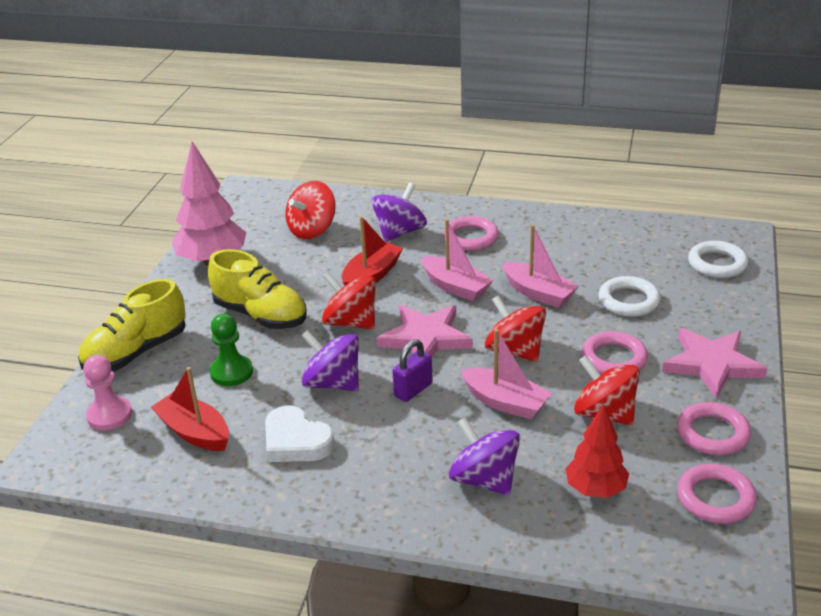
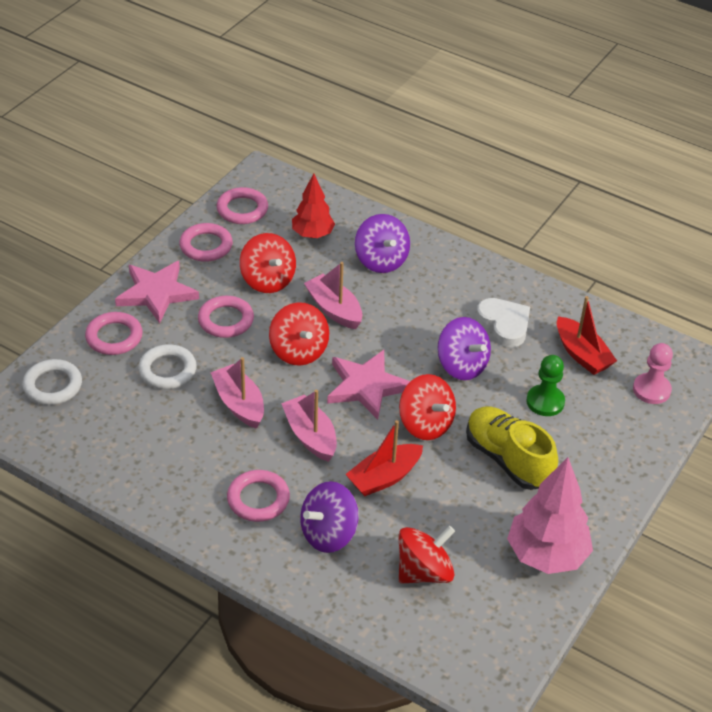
camera: 165 degrees left, 10 degrees up
(136, 352) = (630, 450): yellow shoe -> none
(413, 390) = (399, 340): purple padlock -> none
(708, 313) = (114, 337): none -> pink ring

